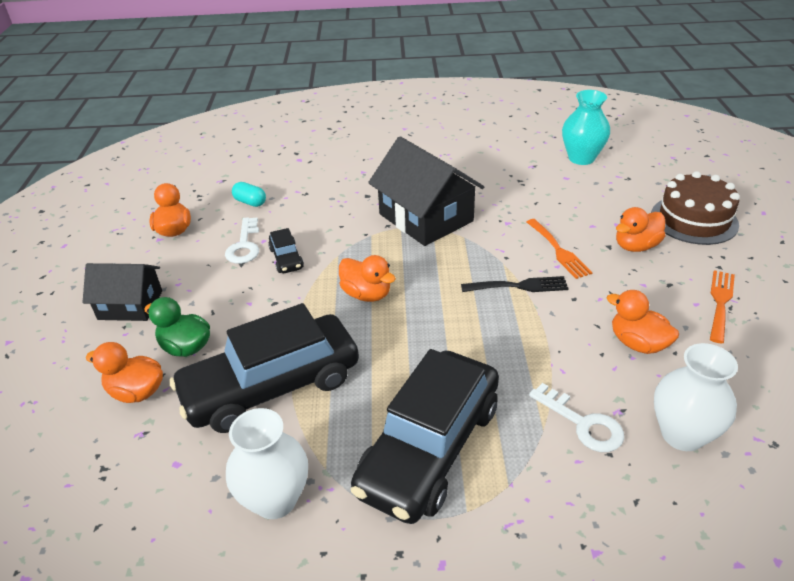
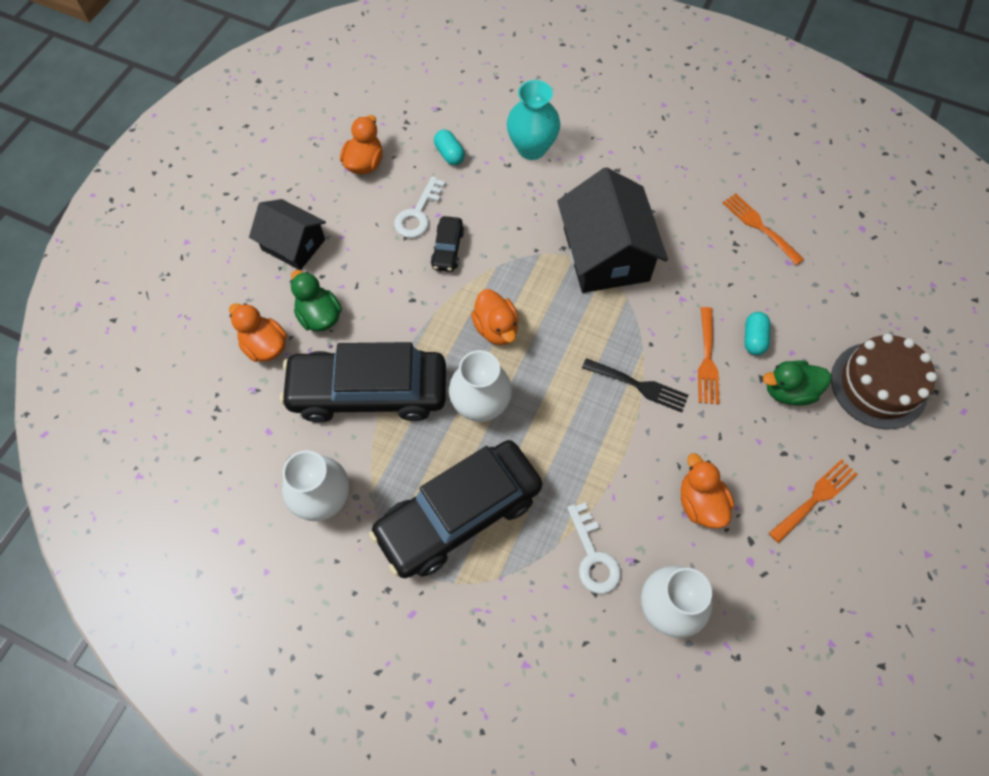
camera: 25 degrees right, 25 degrees up
(391, 353) = (480, 406): none -> white vase
(528, 166) = (759, 226): none -> orange fork
(581, 158) = (827, 240): turquoise vase -> turquoise vase (532, 148)
(581, 226) = (753, 339): none -> turquoise capsule
(636, 246) = (789, 391): orange duck -> green duck

